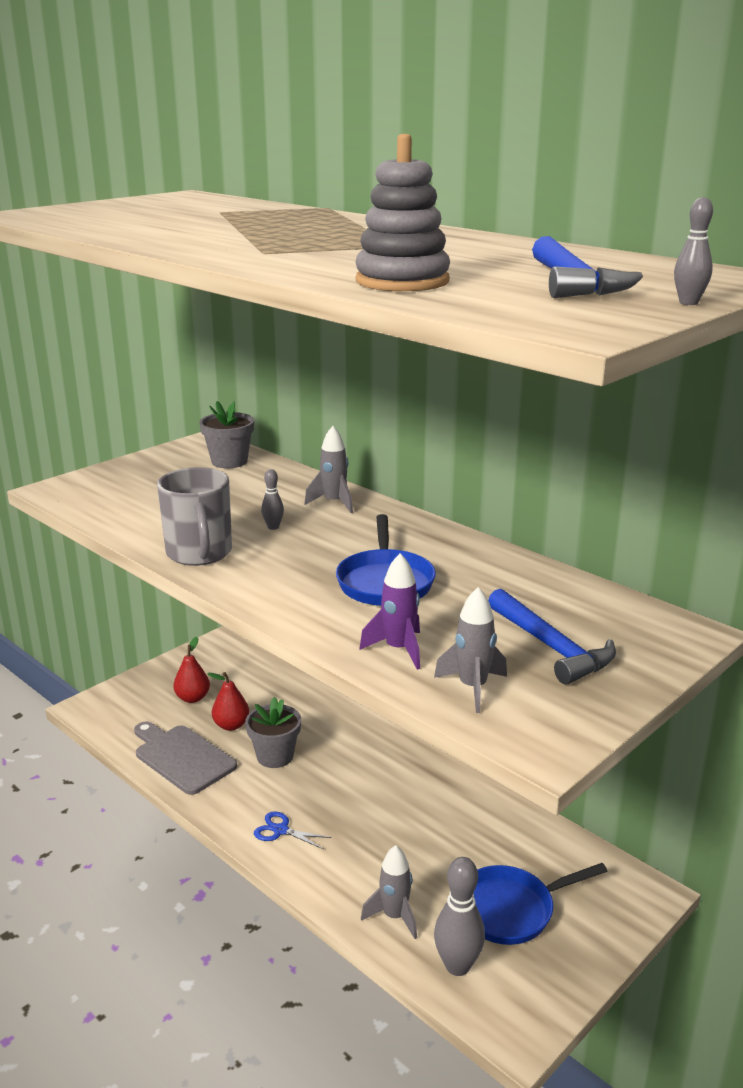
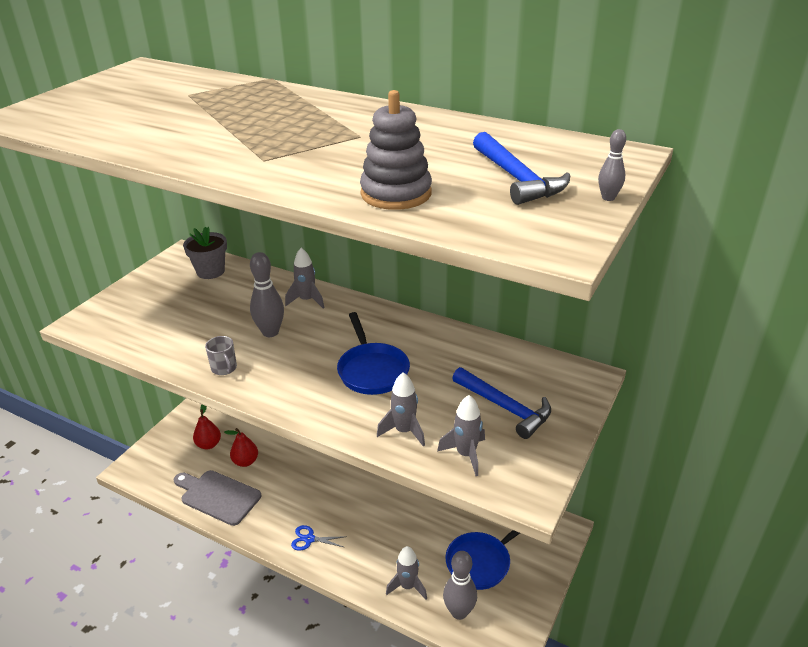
camera: 15 degrees left, 10 degrees up
(199, 553) = (224, 368): grey mug -> grey mug, size x0.51
(273, 527) = (270, 332): grey bowling pin -> grey bowling pin, size x1.95
(275, 756) = (286, 480): grey flower pot -> none
(398, 649) = (404, 431): purple rocket -> grey rocket

